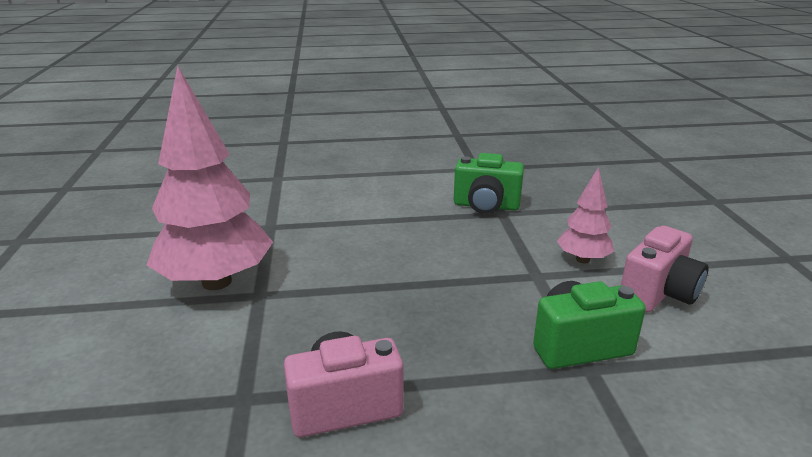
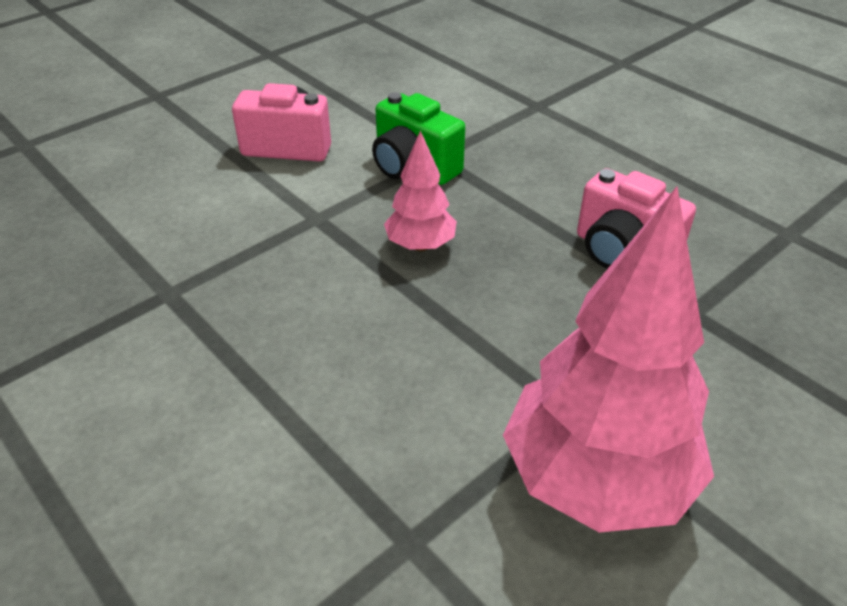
camera: 125 degrees left, 15 degrees up
(486, 206) = (153, 315): green camera -> none
(582, 259) = (255, 198): pink tree -> pink tree (420, 245)

